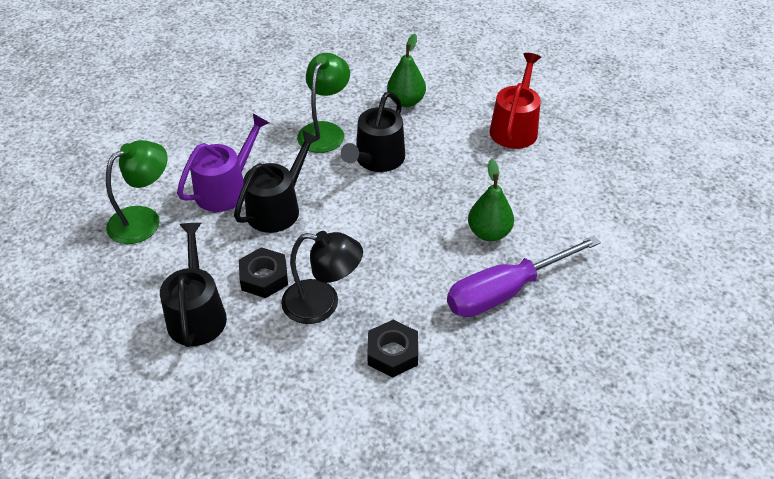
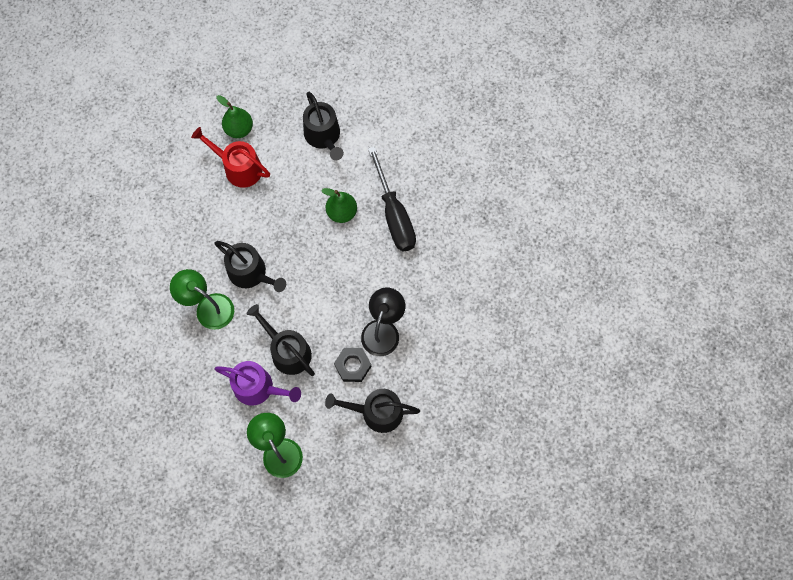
camera: 80 degrees left, 25 degrees up
(226, 189) = (258, 387): purple watering can -> purple watering can turned 150 degrees clockwise
(392, 353) = (430, 292): black nut -> none
(406, 101) = (187, 240): green pear -> green pear (239, 129)
(506, 291) = (394, 215): purple screwdriver -> black screwdriver
(595, 198) = (324, 136): none -> black watering can

